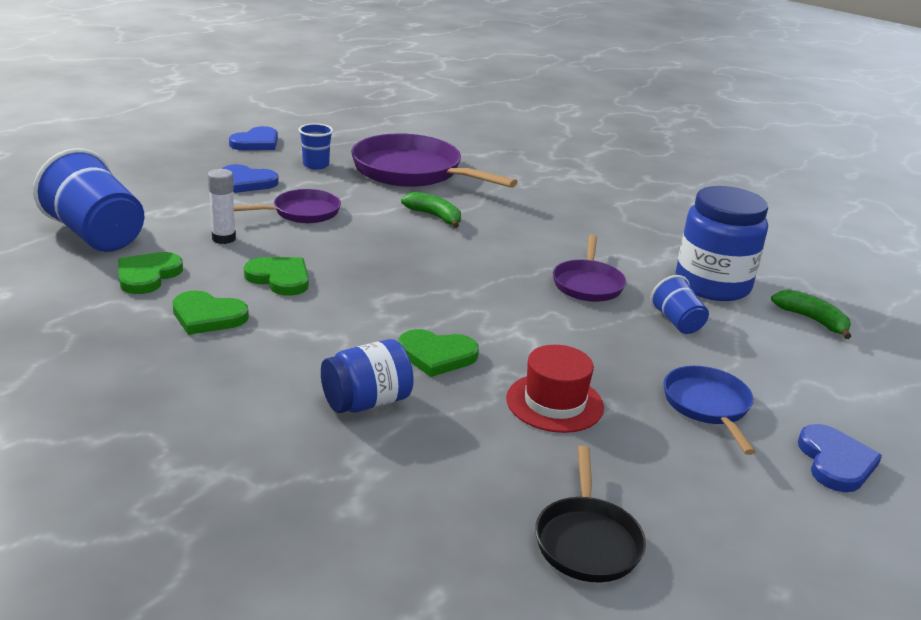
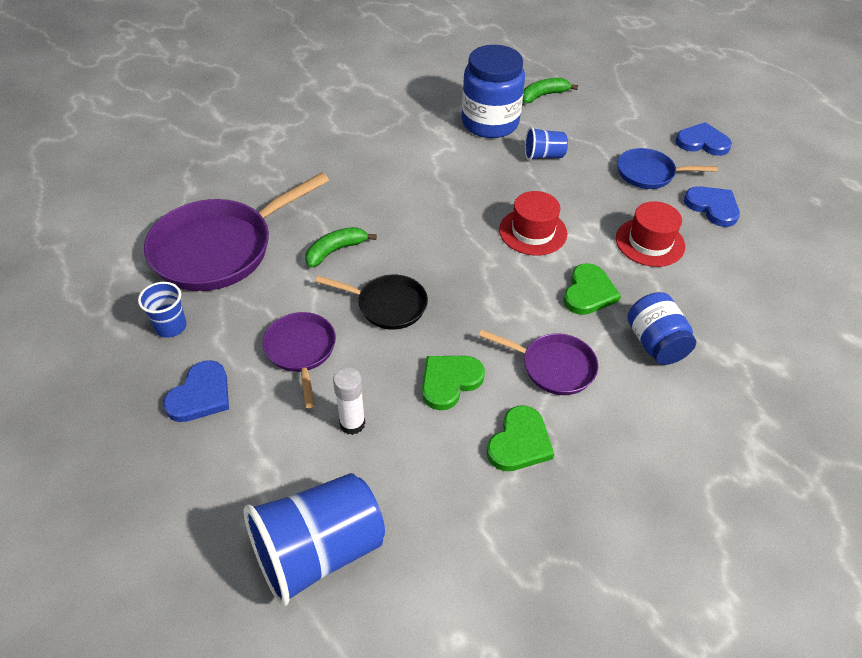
camera: 75 degrees left, 20 degrees up
(147, 275) = (430, 495): green heart -> none
(256, 143) = (72, 378): blue heart -> blue heart (712, 207)
(524, 317) = (533, 232): none -> red hat
(587, 541) = (790, 262): black pan -> black pan (388, 305)
(588, 284) = (482, 185): purple pan -> purple pan (553, 367)

